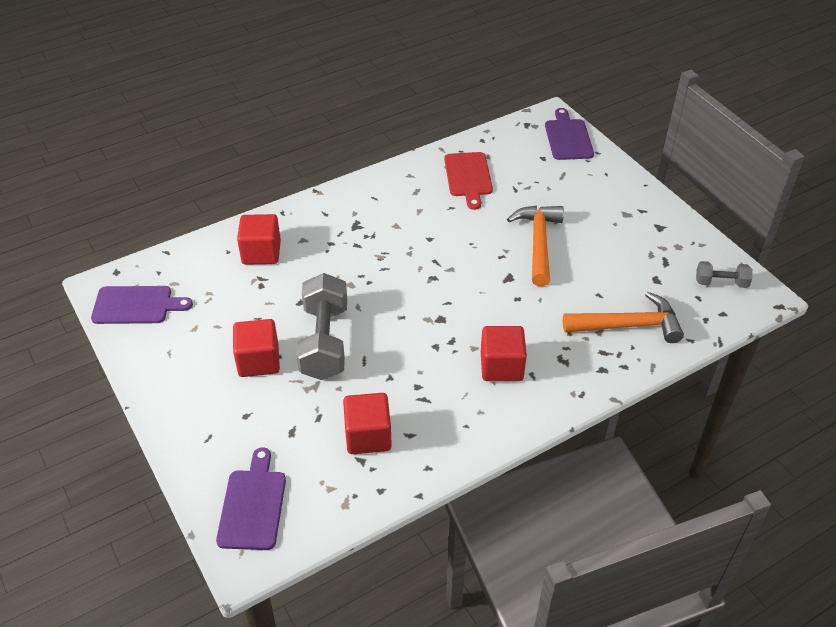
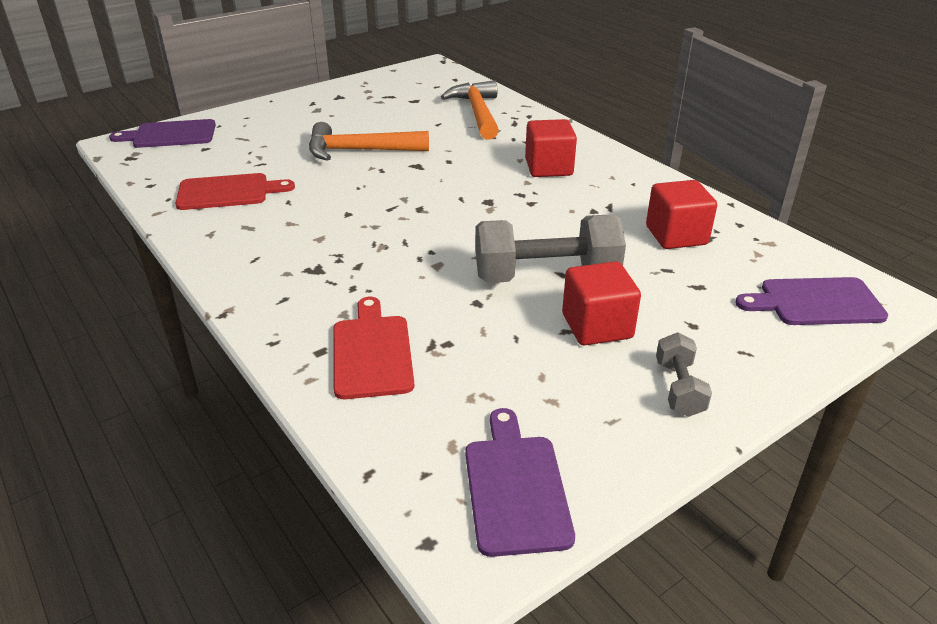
camera: 95 degrees left, 10 degrees down
(261, 252) = (372, 352): red cube -> red cutting board
(721, 283) = (416, 78): grey dumbbell -> grey dumbbell (679, 388)

